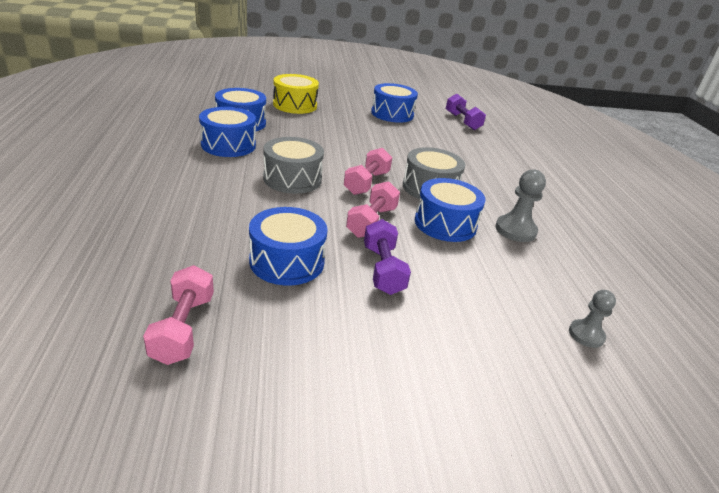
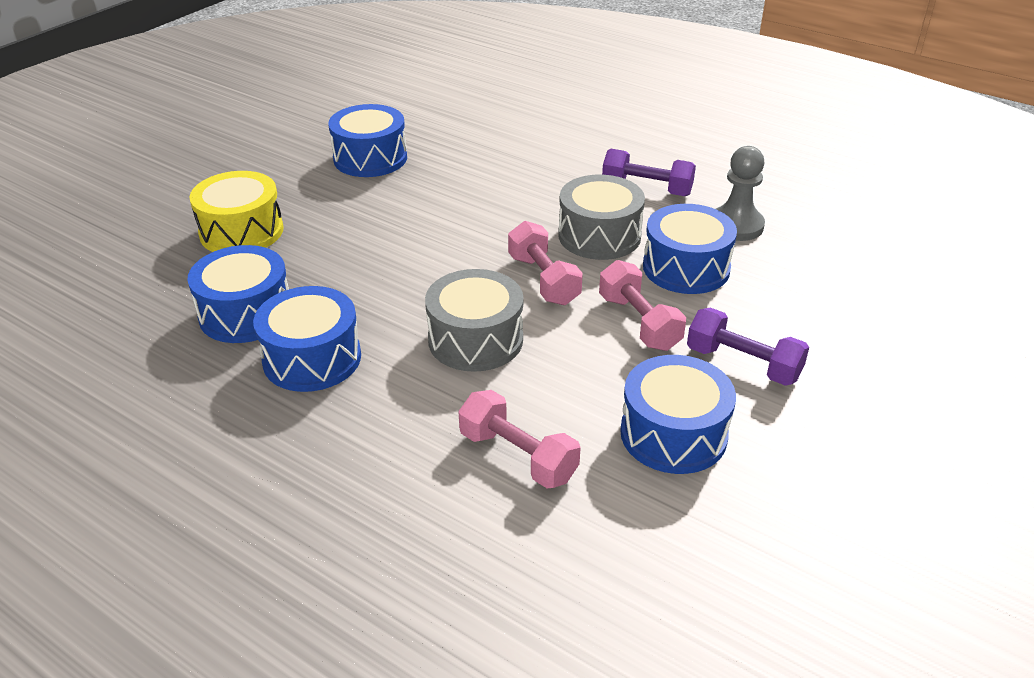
camera: 45 degrees left, 5 degrees up
(183, 328) = (752, 581): pink dumbbell -> pink dumbbell (518, 456)
(462, 121) = (453, 114): purple dumbbell -> purple dumbbell (646, 189)
(586, 335) = (931, 288): grey pawn -> none

